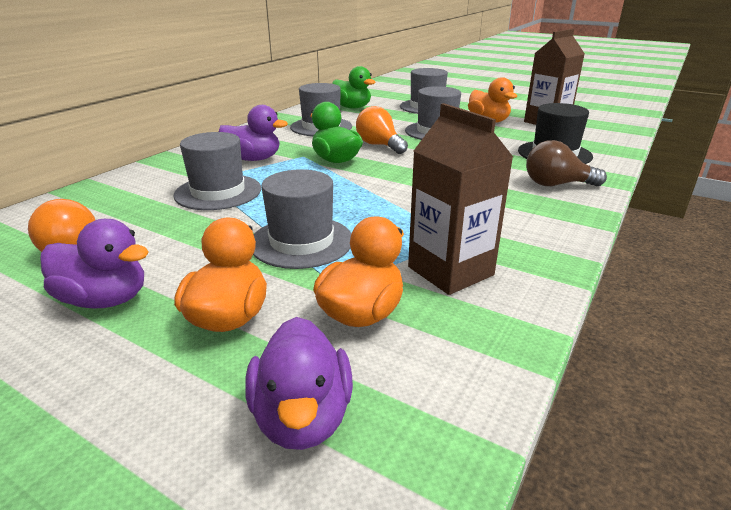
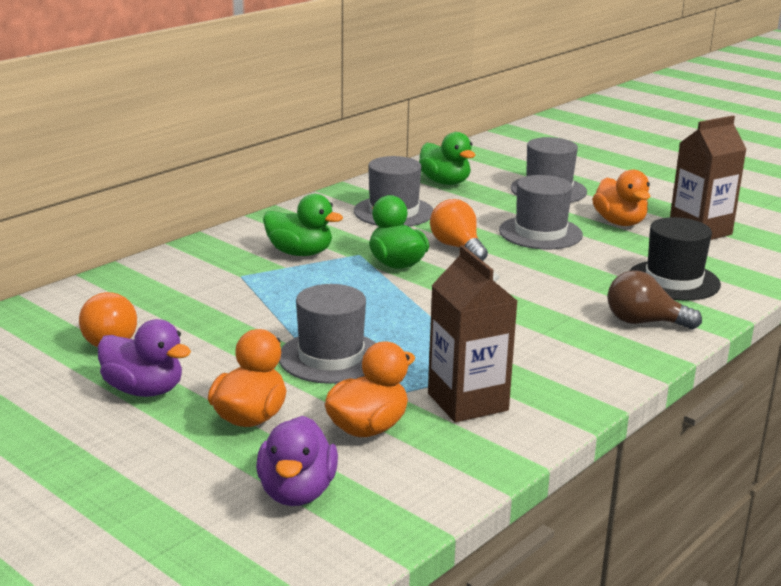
camera: 10 degrees right, 5 degrees down
(218, 192) = (254, 292): grey hat -> none
(253, 159) = (300, 253): purple duck -> green duck

